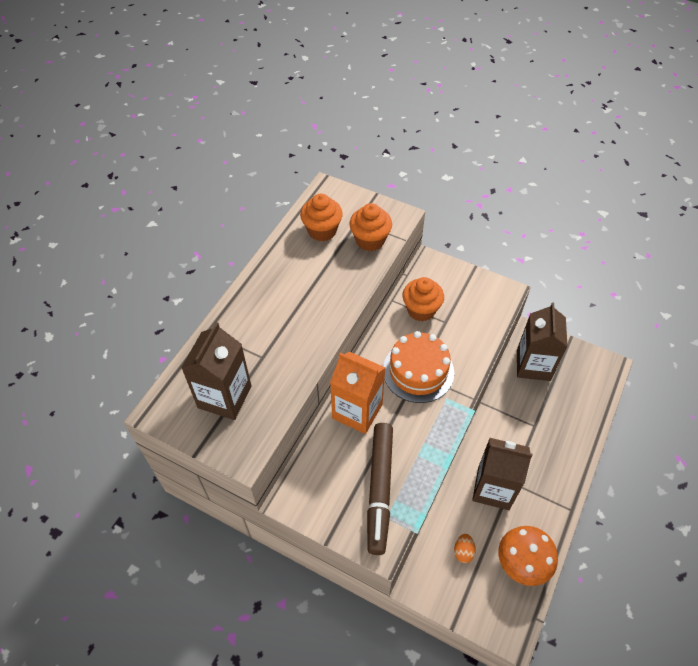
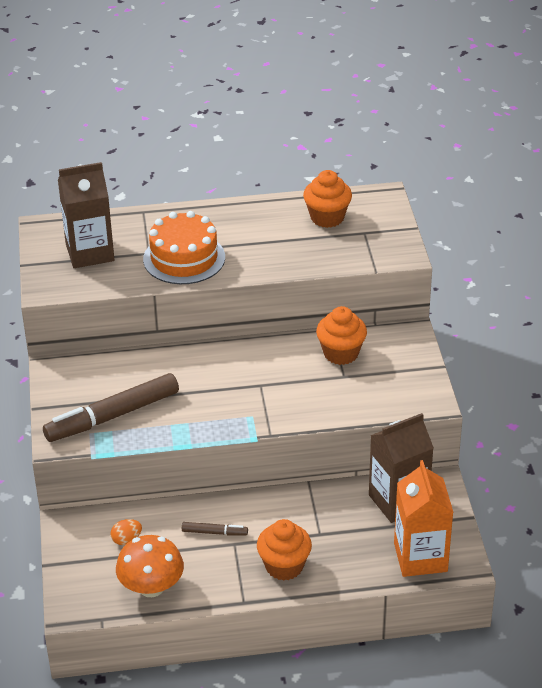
camera: 55 degrees right, 15 degrees down
(357, 411) = (180, 365): orange carton -> orange carton (420, 557)
(370, 240) = (349, 251): orange cupcake -> orange cupcake (284, 566)
(418, 371) = (264, 384): orange cake -> orange cake (184, 258)
(493, 488) = (214, 532): brown carton -> brown marker

